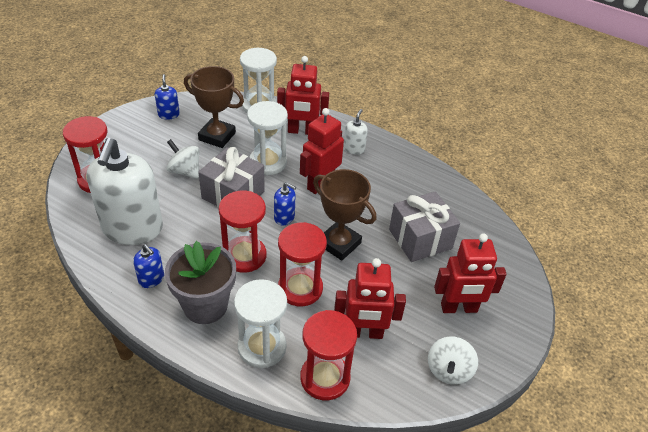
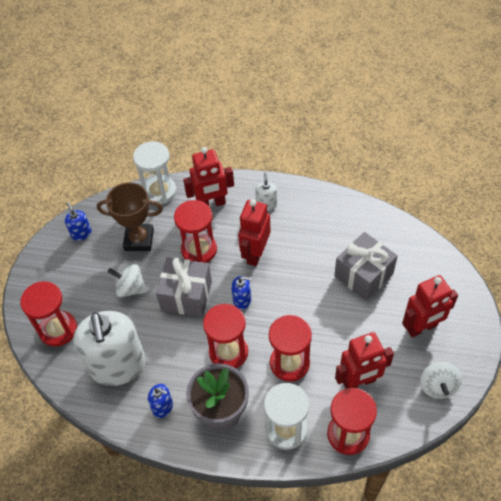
camera: 15 degrees left, 10 degrees up
(268, 162) = (199, 250): white hourglass -> red hourglass
(339, 244) = (300, 307): brown trophy -> none

